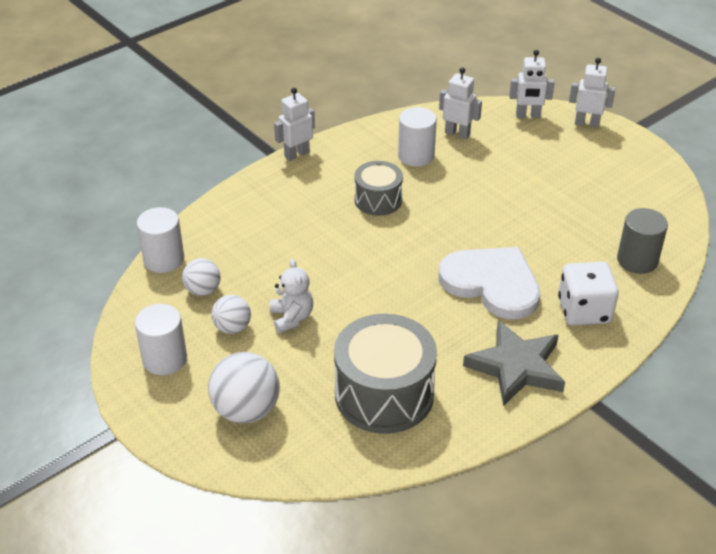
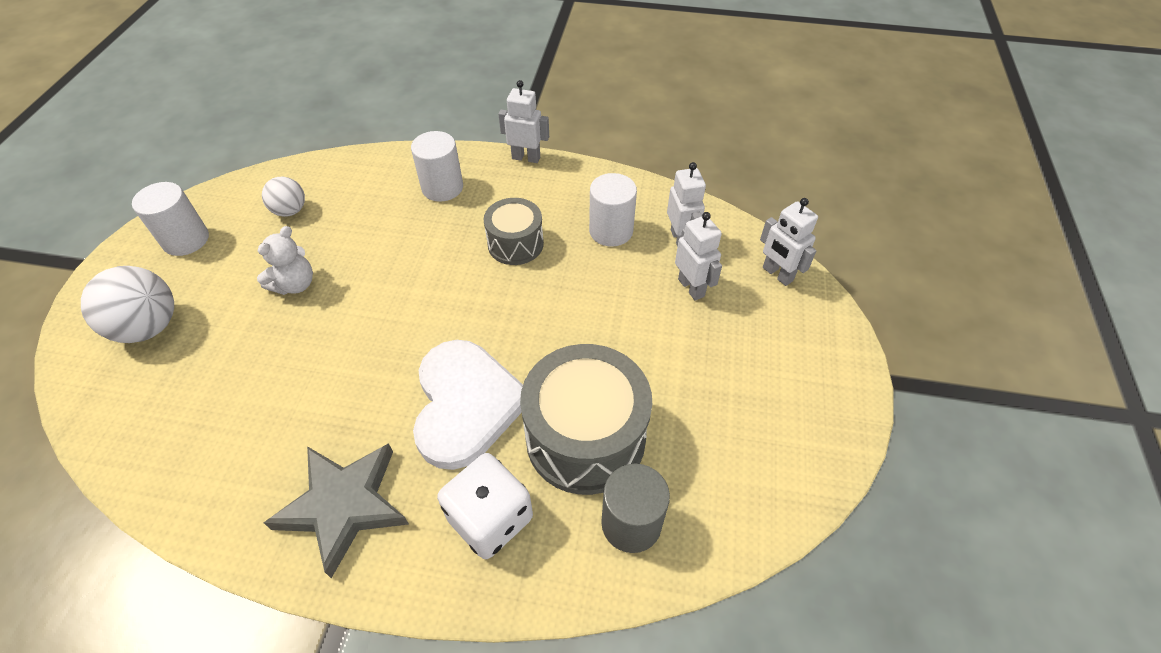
camera: 50 degrees right, 10 degrees up
(164, 259) = (312, 167): white cylinder -> white cylinder (442, 187)
(232, 327) = (254, 255): white ball -> none
(384, 394) = (228, 413): grey drum -> grey drum (585, 437)
(587, 123) = (828, 330): white robot -> white robot (691, 287)

